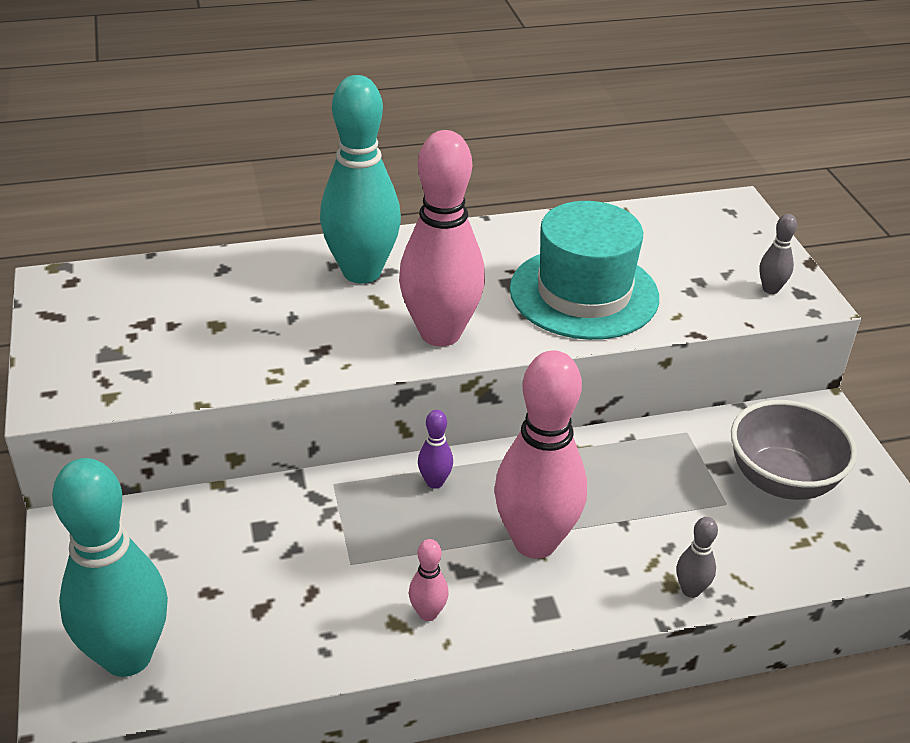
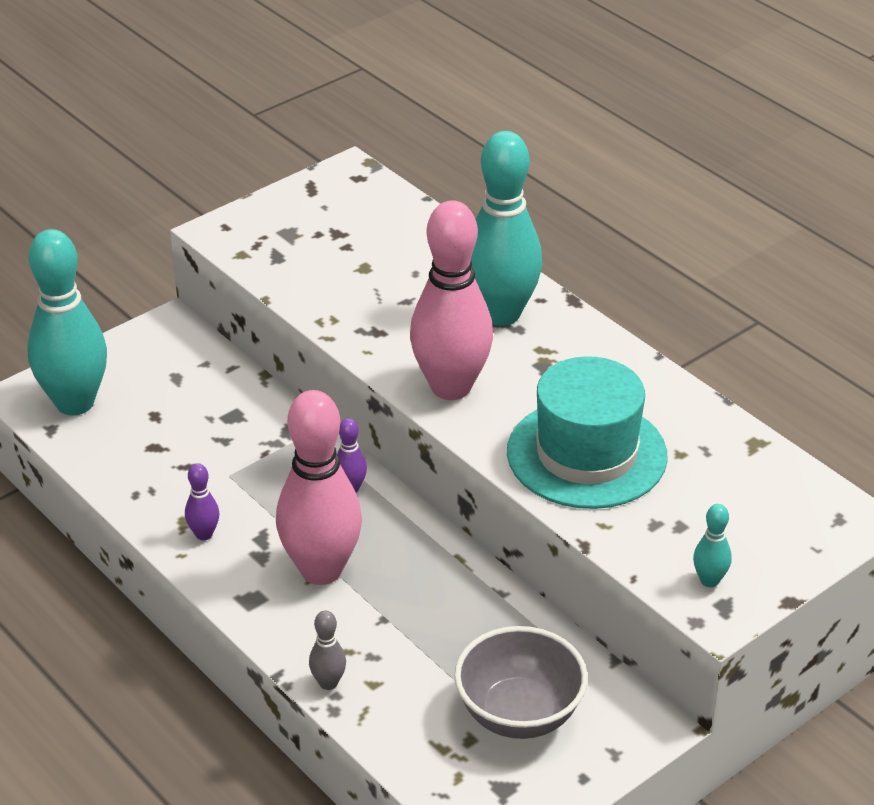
camera: 65 degrees right, 0 degrees up
(428, 613) = (204, 534): pink bowling pin -> purple bowling pin
(770, 289) = (709, 580): grey bowling pin -> turquoise bowling pin

